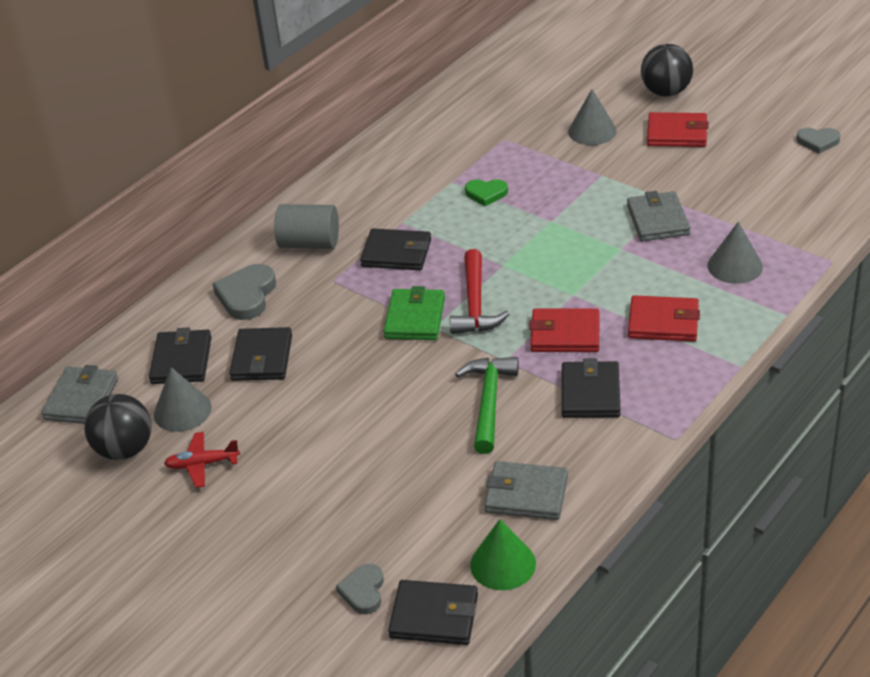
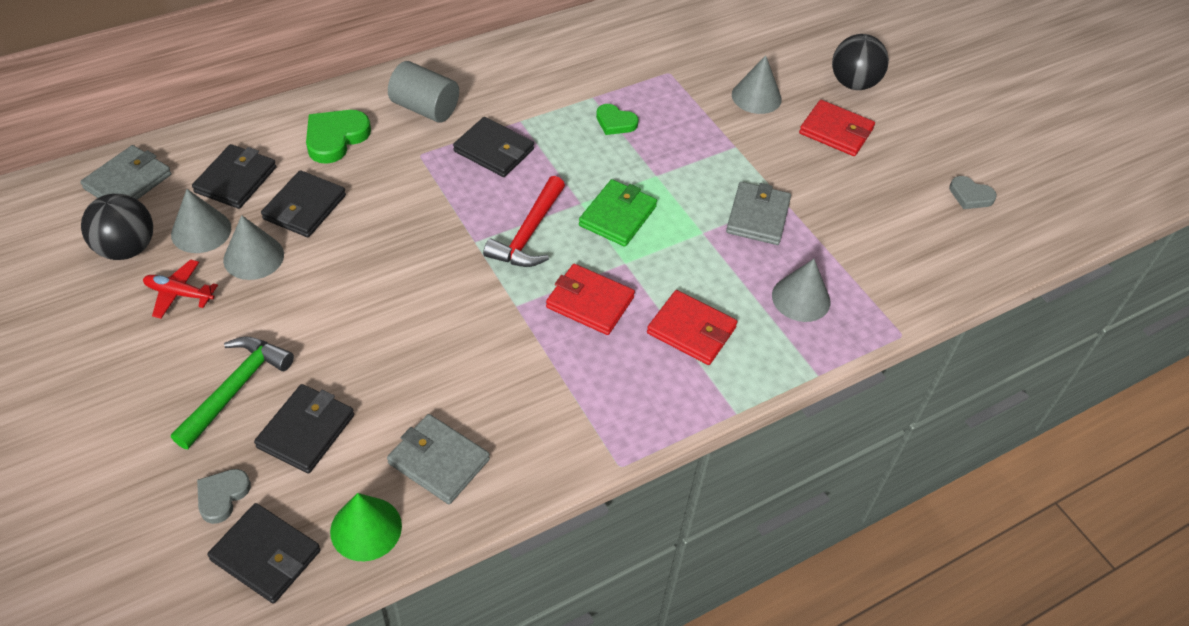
camera: 15 degrees right, 10 degrees up
(247, 295) = (335, 138): grey heart -> green heart
(247, 412) = (253, 257): none -> grey cone
(415, 318) = (465, 225): green wallet -> green wallet (618, 216)
(489, 402) = (471, 344): green hammer -> green hammer (235, 389)
(590, 393) = (571, 377): black wallet -> black wallet (306, 431)

